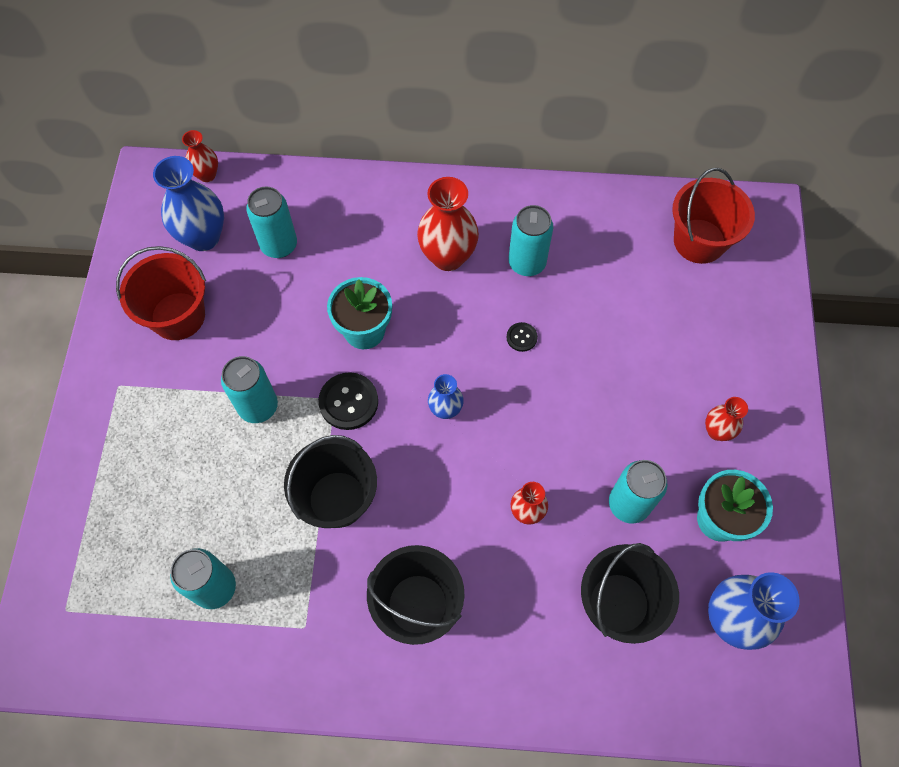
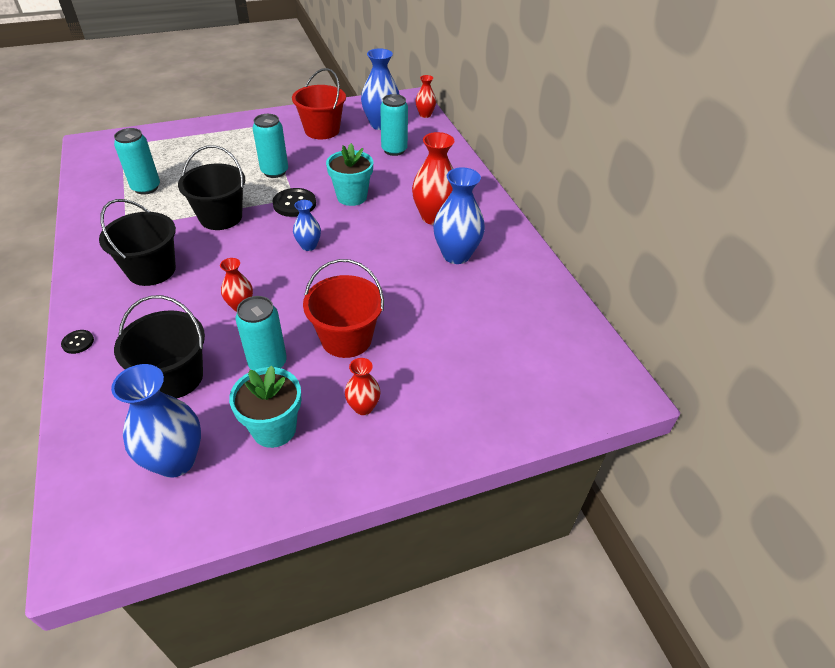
camera: 65 degrees right, 20 degrees down
(521, 337) = (389, 268): black button -> black button (78, 342)
(527, 263) = (456, 255): turquoise can -> blue vase
(699, 241) = (553, 350): red bucket -> red bucket (346, 338)

